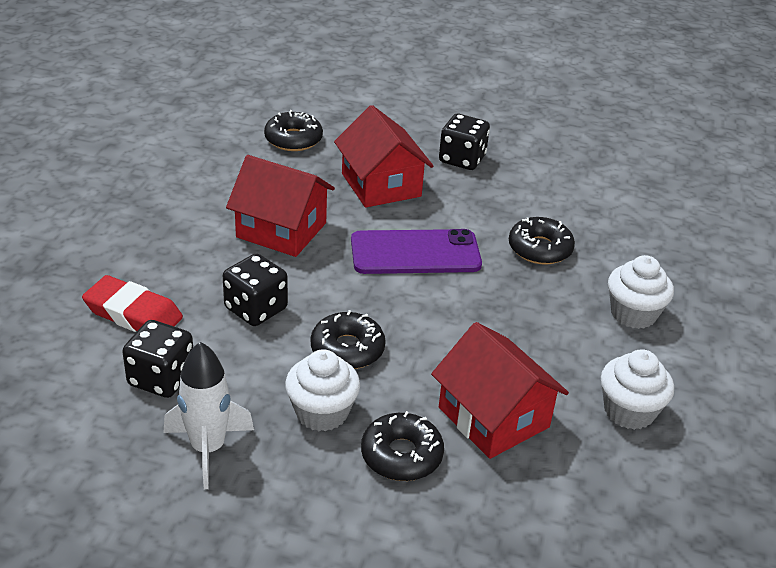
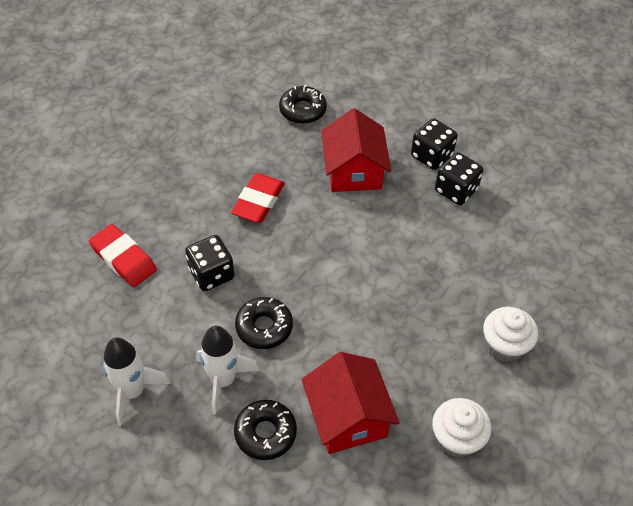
camera: 20 degrees right, 15 degrees up
(161, 378) = (123, 322): black dice -> black dice (456, 190)
(281, 230) = (258, 201): red house -> red eraser
(322, 412) = (223, 380): white cupcake -> white rocket
(415, 253) = (353, 246): purple phone -> none
(540, 249) = (456, 263): black donut -> none

